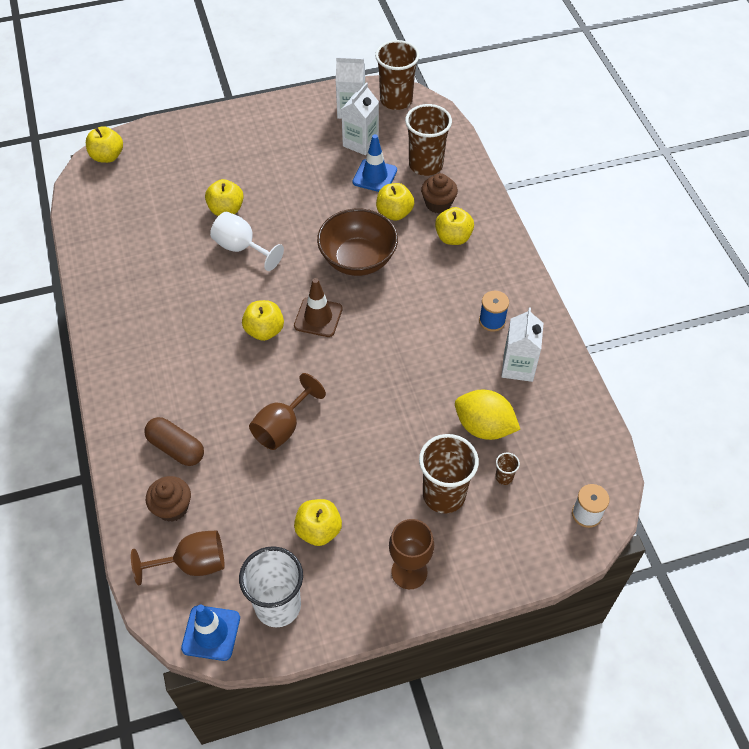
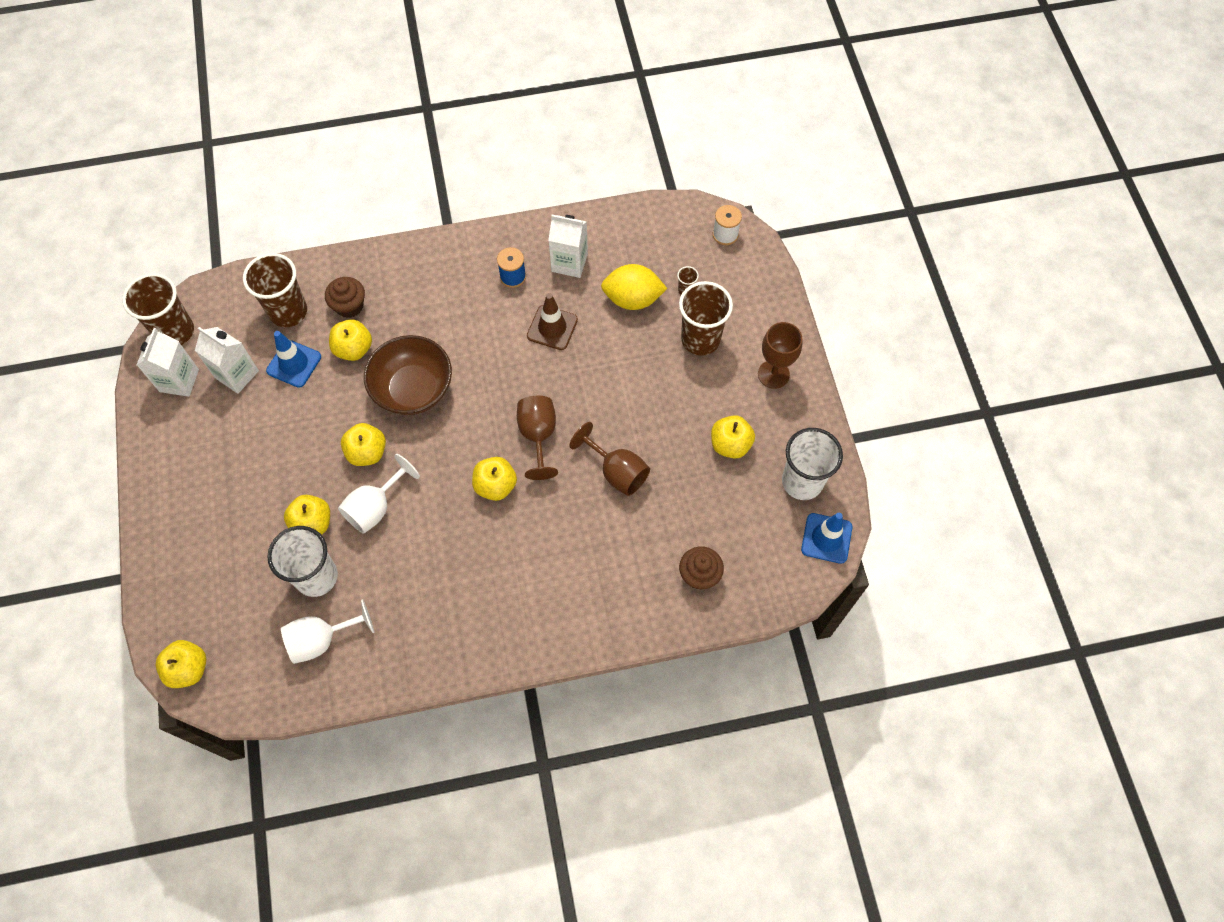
camera: 85 degrees left, 10 degrees up
(125, 230) = (321, 639): none -> white goblet
(176, 448) = (632, 573): brown capsule -> none
(179, 219) = (316, 577): none -> white cup
(193, 563) = (759, 554): brown goblet -> brown goblet (538, 436)
(318, 317) = (486, 432): brown traffic cone -> brown traffic cone (552, 328)
(453, 237) = (399, 297): yellow apple -> yellow apple (367, 452)
(484, 427) = (632, 299): yellow lemon -> yellow lemon turned 60 degrees clockwise

